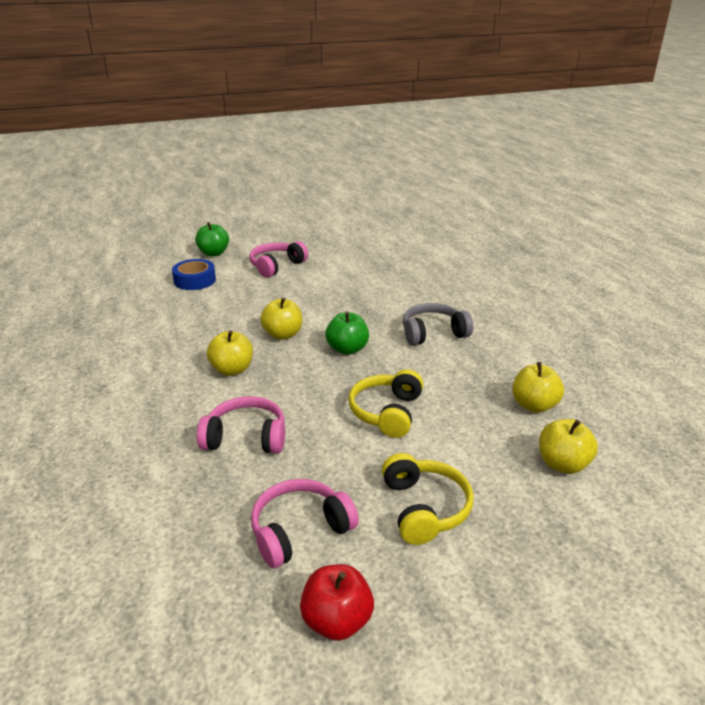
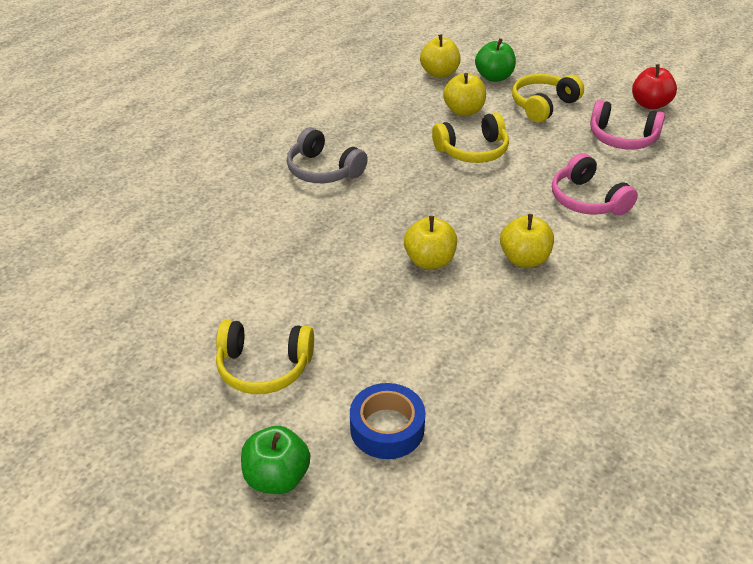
camera: 125 degrees left, 10 degrees up
(276, 266) = (264, 367): pink headphones -> yellow headphones
(347, 349) = (408, 207): green apple -> green apple (494, 77)
(534, 405) = (385, 96): yellow apple -> yellow apple (463, 111)

